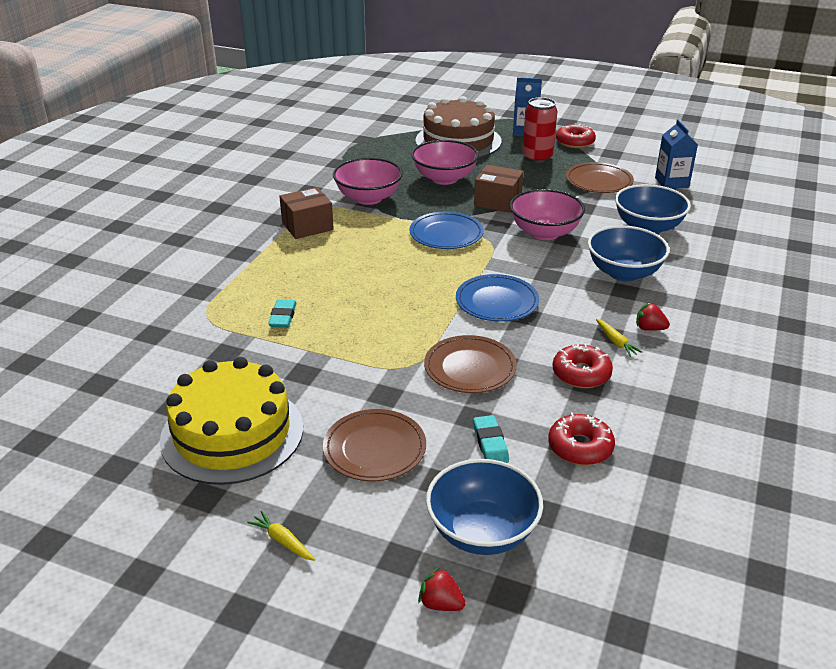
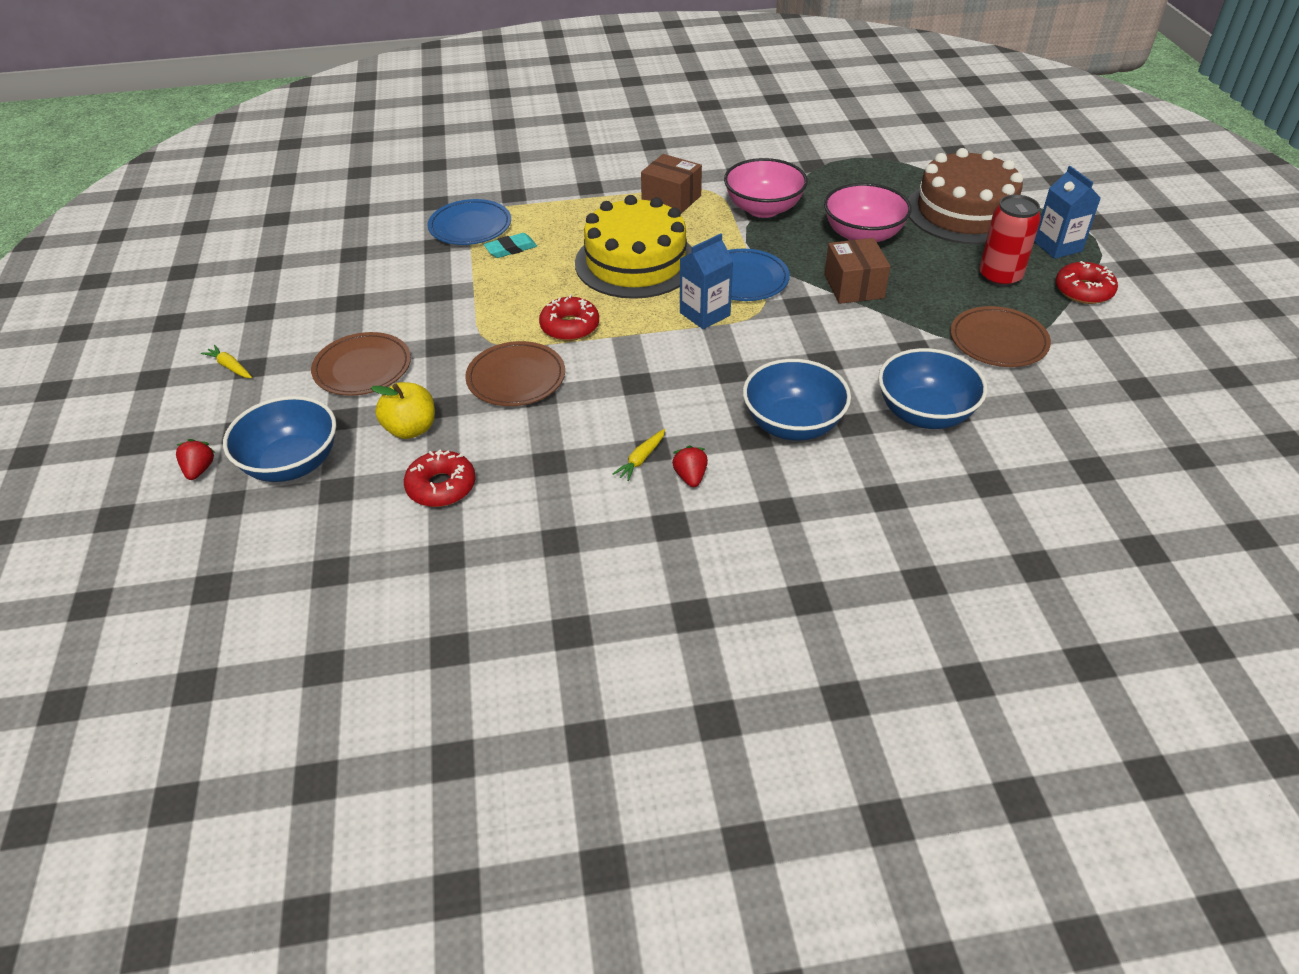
camera: 60 degrees right, 10 degrees up
(232, 433) = (338, 292): yellow cake -> yellow cake (635, 262)
(283, 541) = (230, 367): yellow carrot -> yellow carrot turned 60 degrees counterclockwise
(490, 443) = (411, 429): turquoise eraser -> yellow apple
(497, 302) = (645, 355): blue plate -> blue plate (470, 226)
(544, 232) = (821, 340): pink bowl -> none
(581, 374) = (562, 451): red donut -> red donut (570, 326)
(671, 182) = (1076, 401): blue carton -> blue carton (705, 314)

